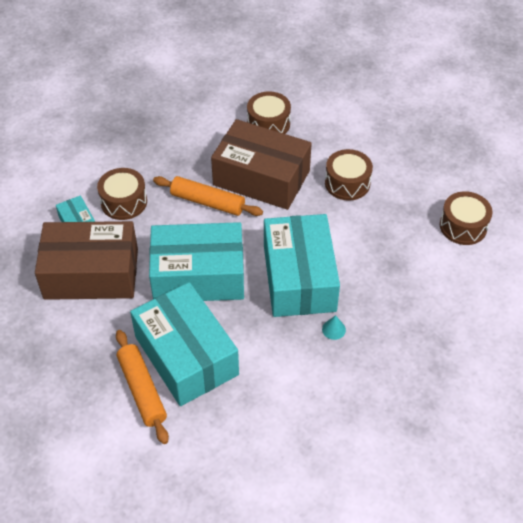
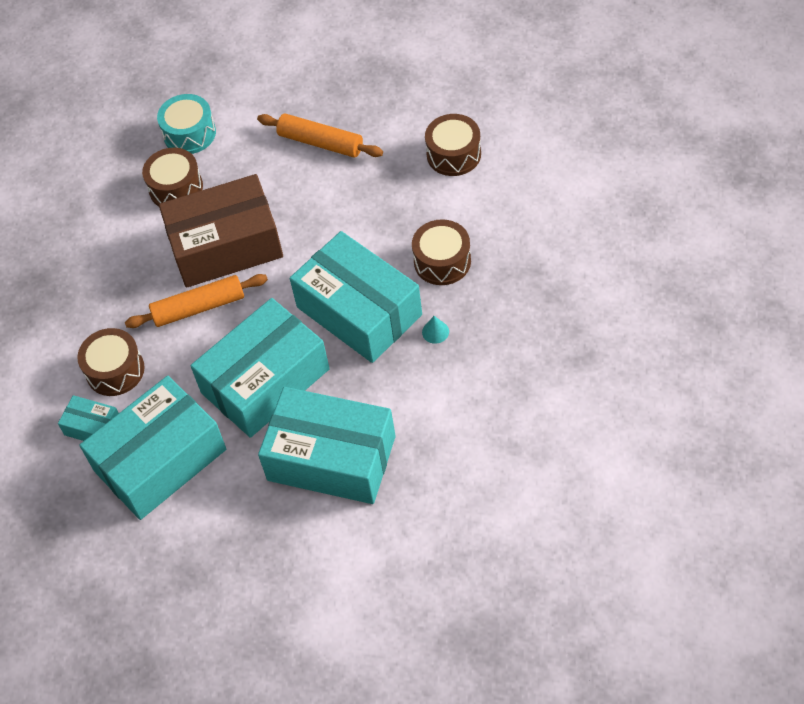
camera: 35 degrees left, 5 degrees up
(91, 273) = (160, 460): brown box -> turquoise box
(142, 390) = (325, 519): orange rolling pin -> orange rolling pin (320, 143)
(309, 98) = (189, 133): none -> turquoise drum
(347, 183) = (312, 191): brown drum -> brown drum (442, 261)

